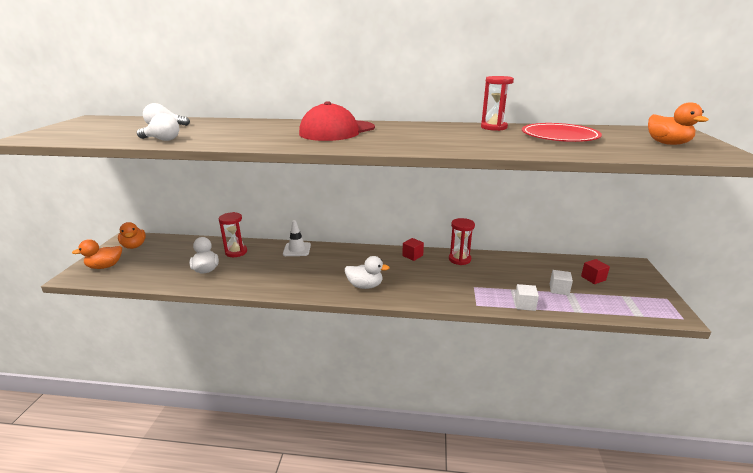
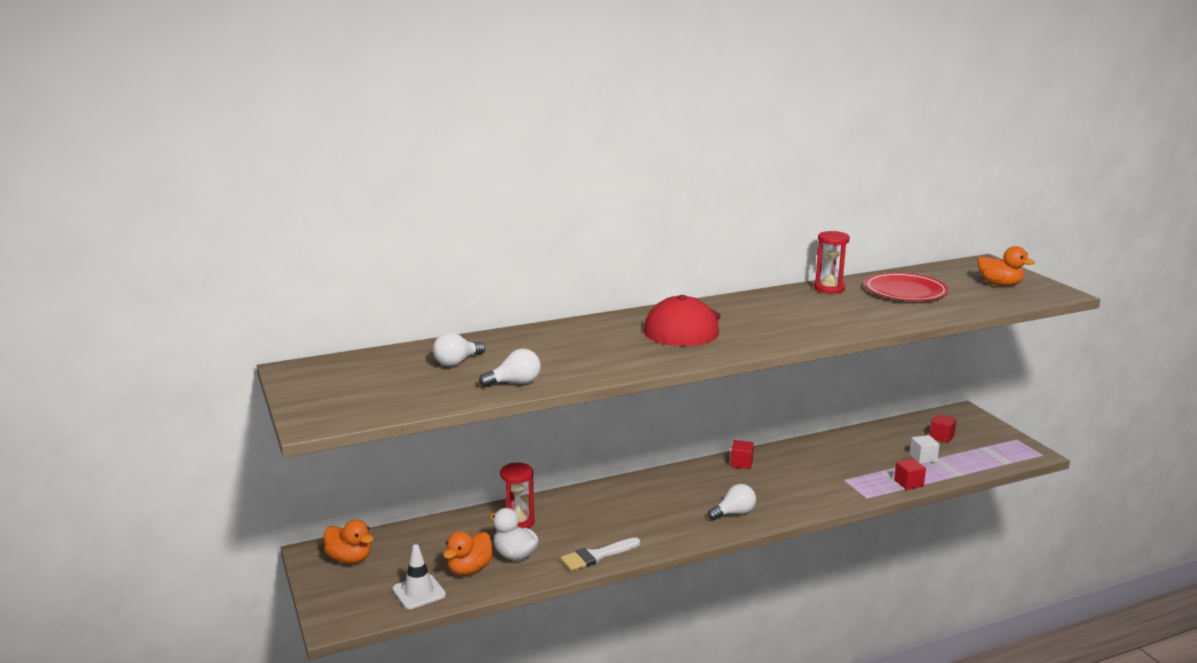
camera: 30 degrees left, 5 degrees down
(105, 266) = (359, 596): orange duck -> orange duck (469, 569)
(246, 285) = (596, 556): none -> white brush
(297, 249) = (594, 496): white traffic cone -> white traffic cone (419, 592)
(365, 286) = (734, 513): white duck -> white light bulb
(459, 259) = (796, 453): red hourglass -> none
(524, 304) = (908, 483): white cube -> red cube

